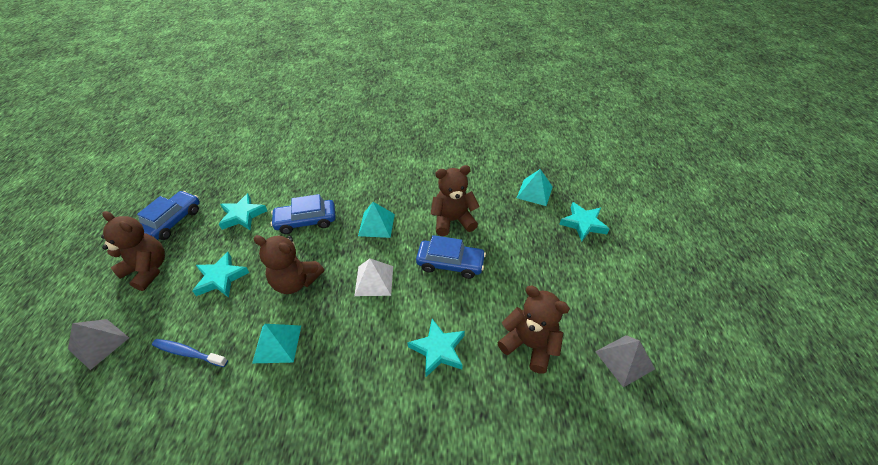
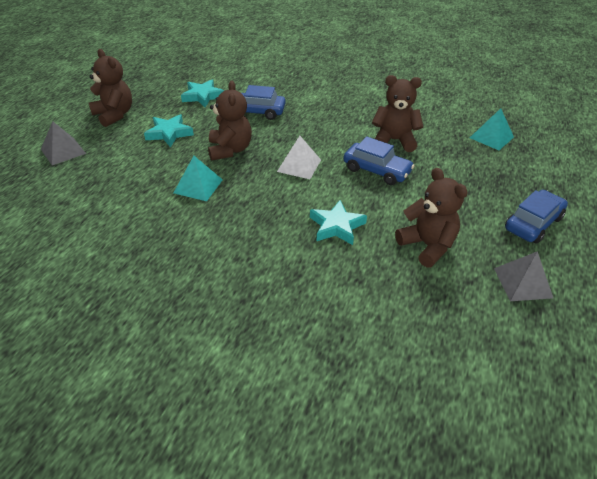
camera: 20 degrees right, 5 degrees down
(172, 221) = (144, 88): blue car -> blue car (533, 223)
(188, 353) = (126, 174): blue toothbrush -> none
(296, 281) = (230, 150): brown teddy bear -> brown teddy bear turned 135 degrees counterclockwise
(376, 224) = (318, 127): turquoise pyramid -> none
(583, 224) = (533, 172): turquoise star -> none

